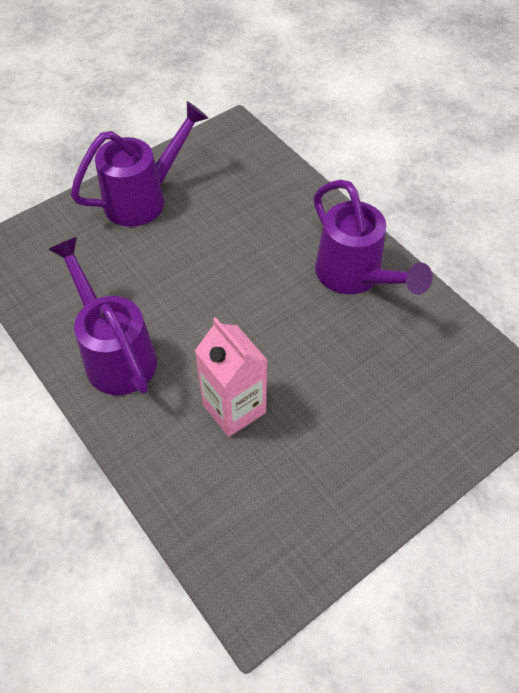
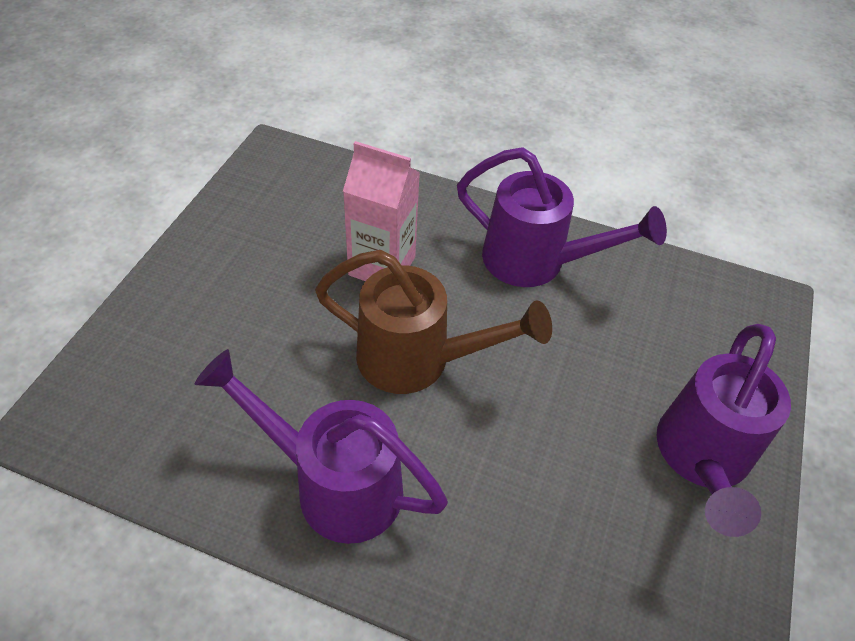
camera: 145 degrees right, 5 degrees down
(259, 322) = (418, 360): none -> brown watering can

